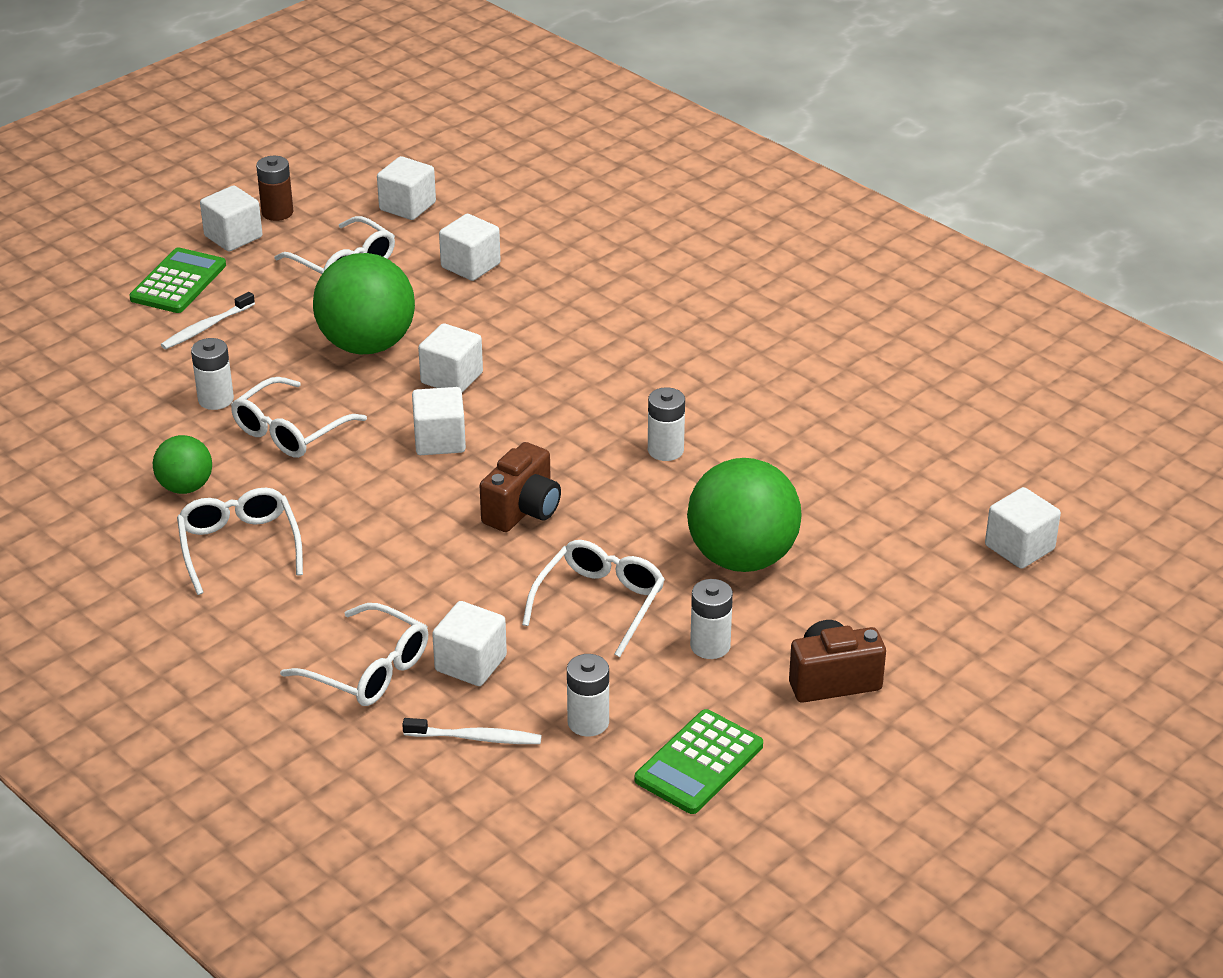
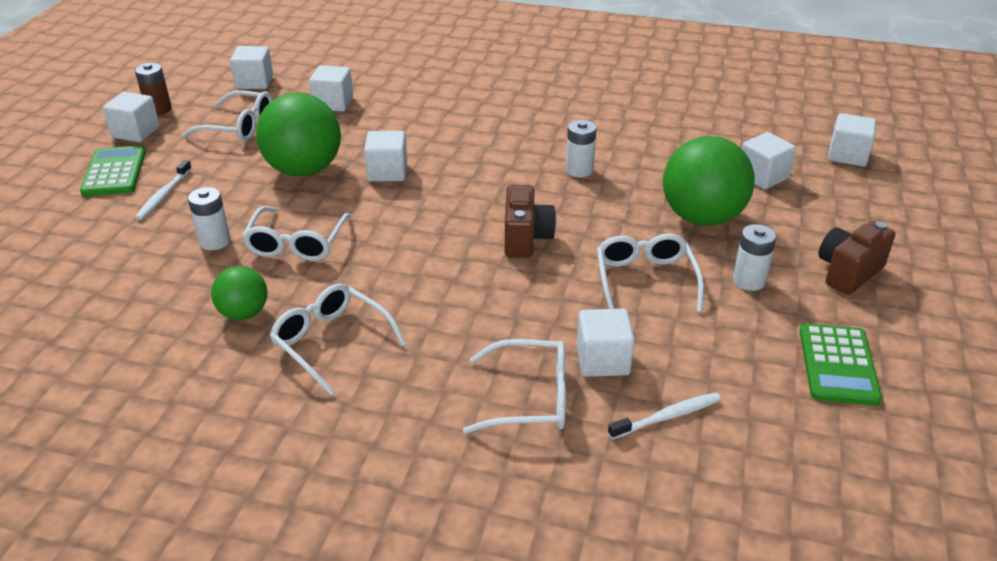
camera: 30 degrees left, 0 degrees up
(439, 440) = (419, 213): white cube -> white cube (762, 176)
(588, 722) = (732, 368): white battery -> none

